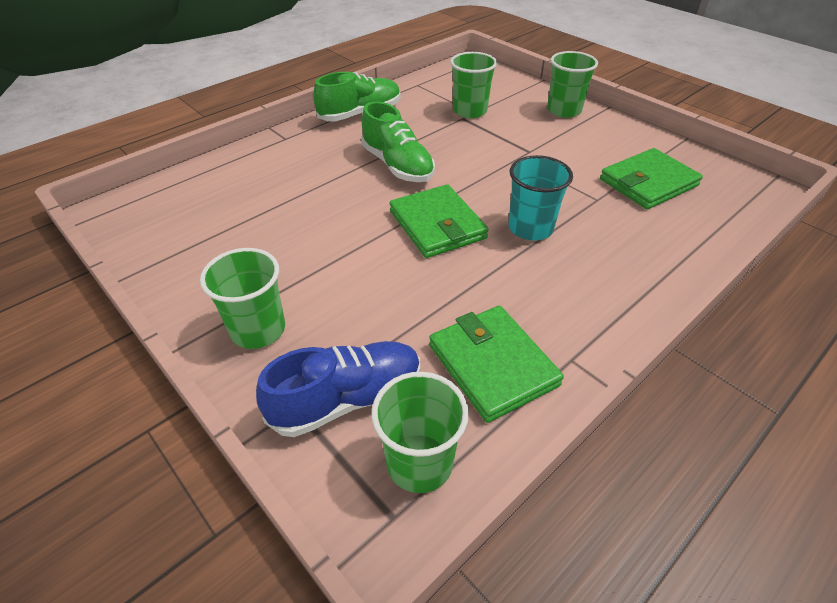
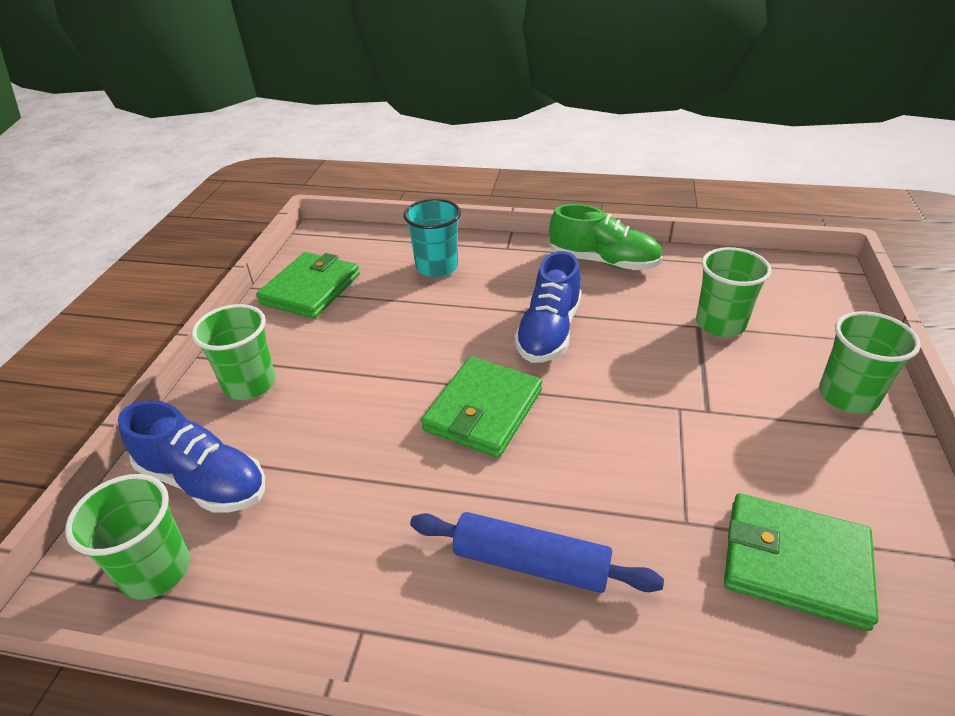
camera: 55 degrees right, 5 degrees down
(397, 165) = (549, 332): green shoe -> blue shoe
(492, 365) = (308, 562): green wallet -> green wallet (311, 289)
(530, 228) = (555, 485): turquoise cup -> turquoise cup (437, 267)
(578, 264) = (531, 562): none -> blue rolling pin

